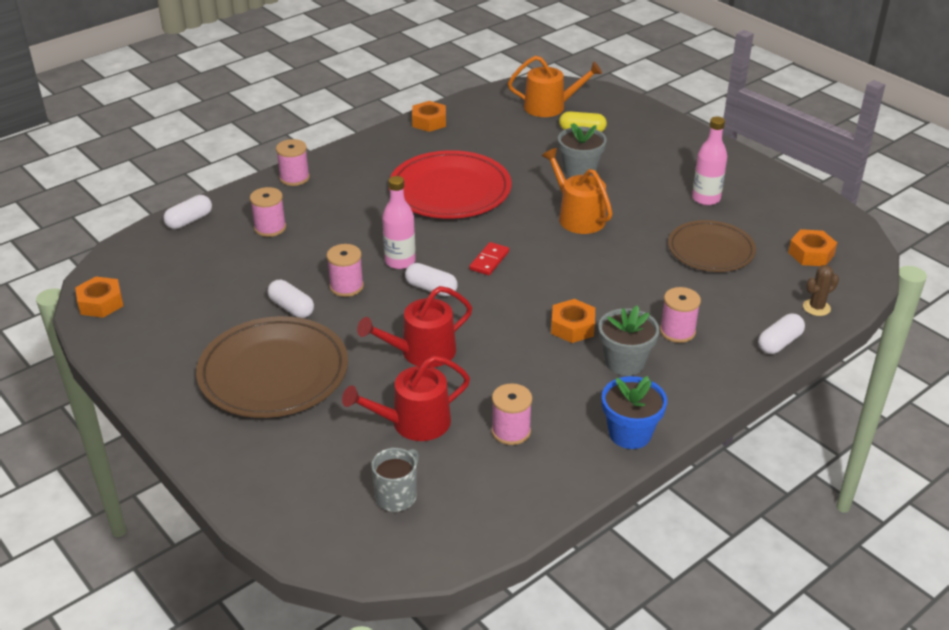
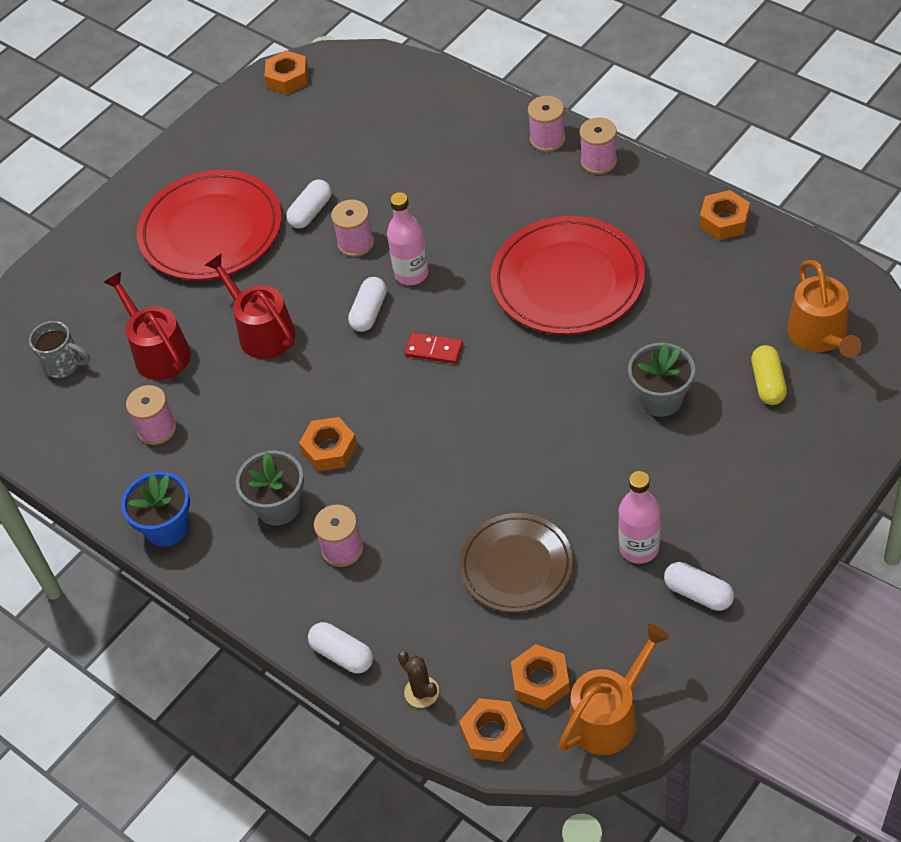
camera: 85 degrees right, 15 degrees up
(189, 220) = (438, 87): white capsule -> white capsule (698, 593)
(270, 228) = (443, 151): pink spool -> pink spool (598, 161)
(273, 373) = (211, 231): brown plate -> red plate
(578, 217) = (550, 416): orange watering can -> orange watering can (609, 716)
(853, 280) = (492, 734): none -> orange nut

